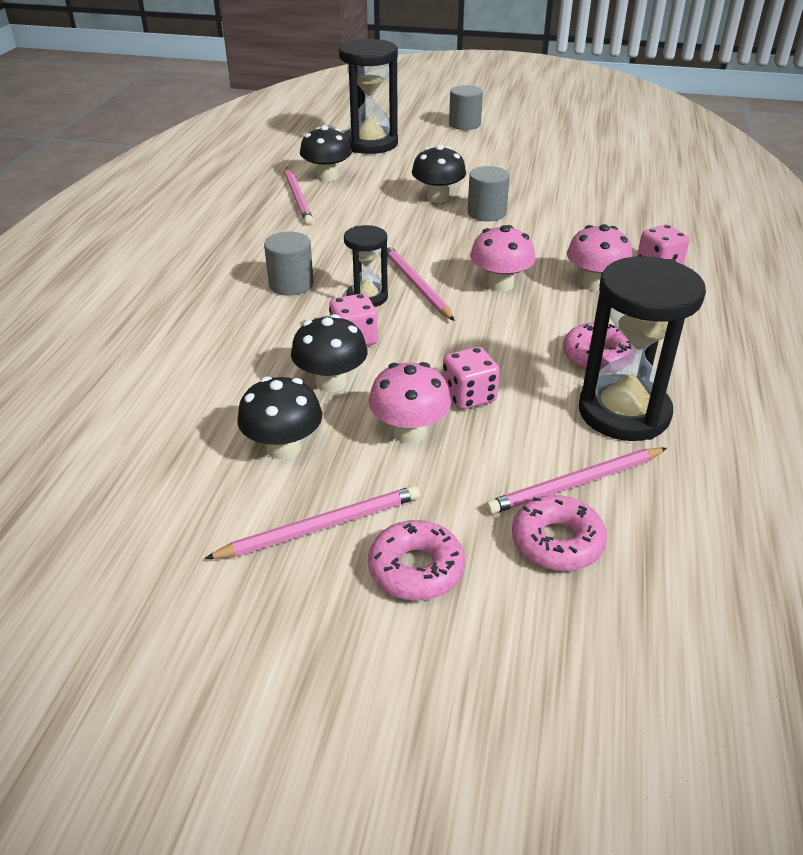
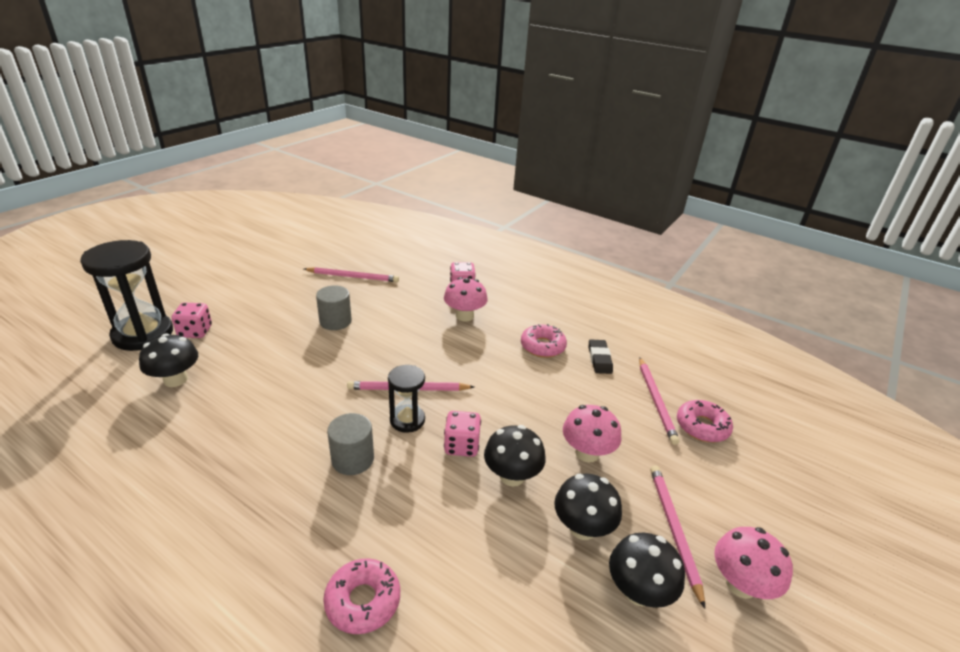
camera: 70 degrees left, 5 degrees down
(298, 198) = (196, 410): pink pencil -> pink pencil (353, 277)
(416, 569) = (718, 493): pink donut -> pink donut (363, 601)
(438, 197) = (287, 334): black mushroom -> black mushroom (638, 591)
(464, 124) = (178, 278): grey cylinder -> none
(469, 396) = (559, 412): pink dice -> pink dice (195, 332)
(500, 284) = (438, 352): pink mushroom -> pink mushroom (740, 584)
(624, 412) = (599, 359): black hourglass -> black eraser

